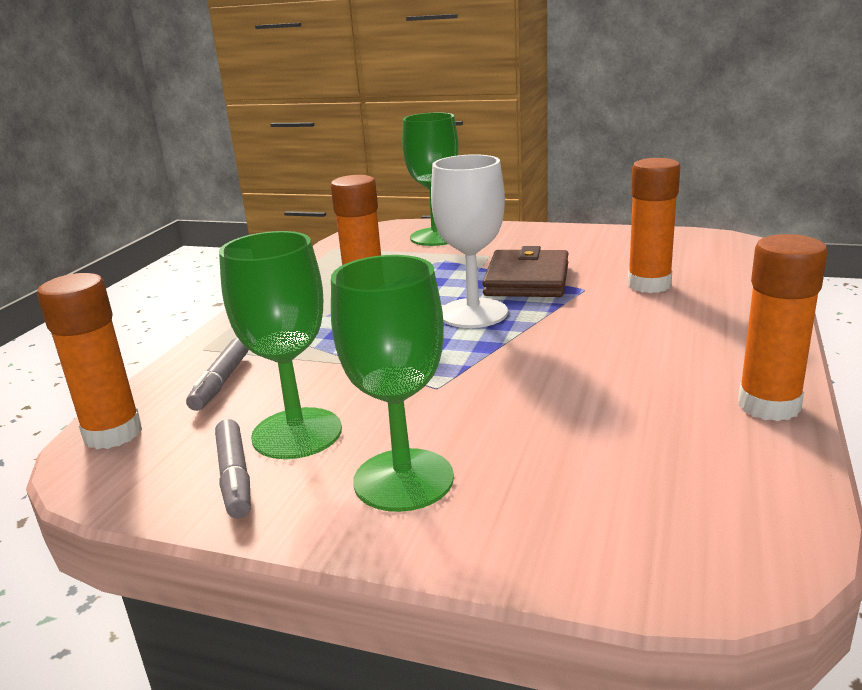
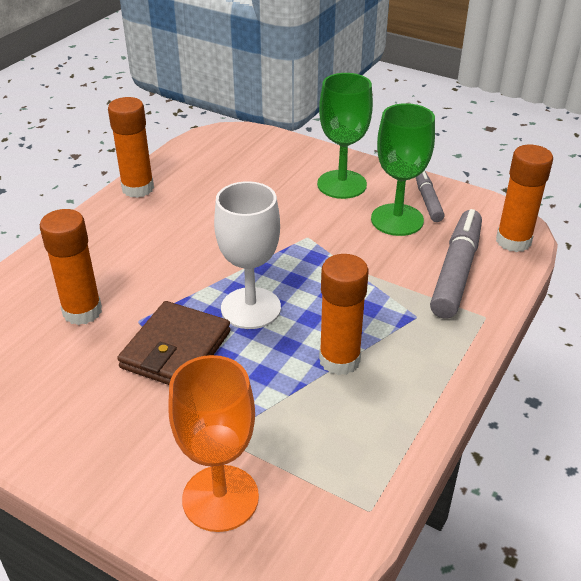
camera: 170 degrees left, 15 degrees up
(221, 382) = (456, 271): grey marker -> grey marker, size x1.74
(436, 237) = (220, 498): green goblet -> orange goblet

